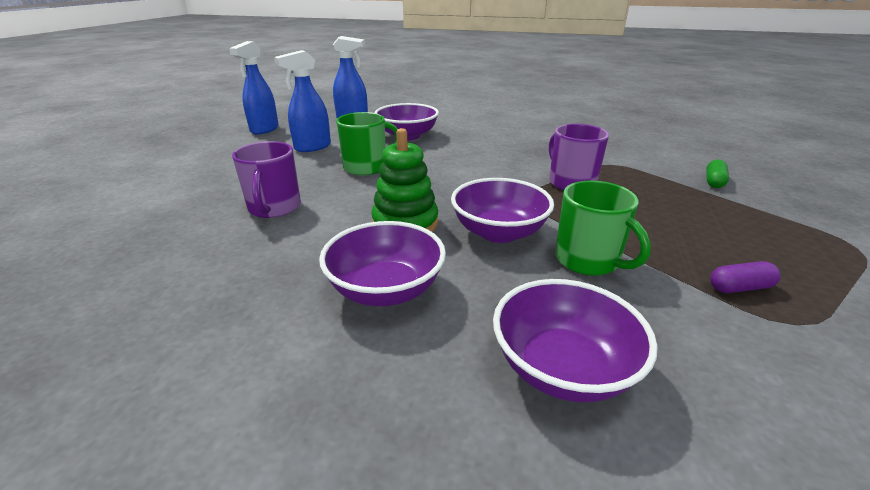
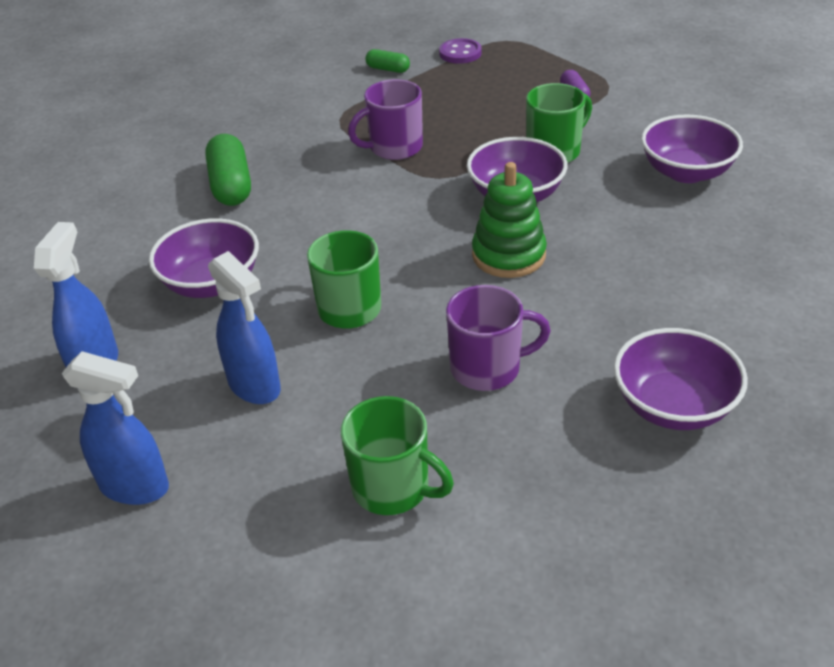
camera: 90 degrees left, 10 degrees up
(201, 178) = (392, 488): none -> green mug
(386, 290) = (629, 254): purple bowl -> purple bowl (673, 406)
(509, 136) = (231, 185): none -> green capsule
(786, 217) = (460, 53): none -> purple button

